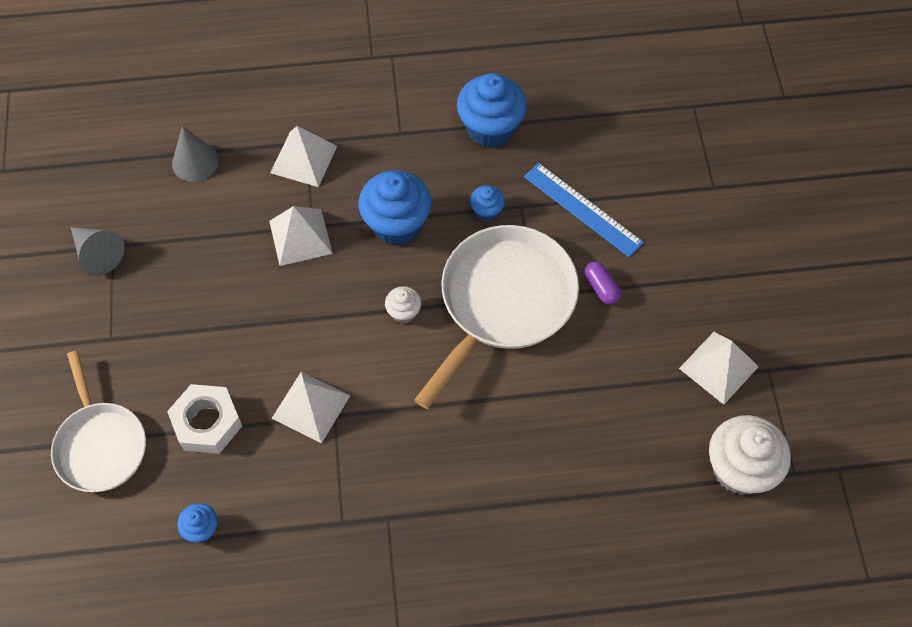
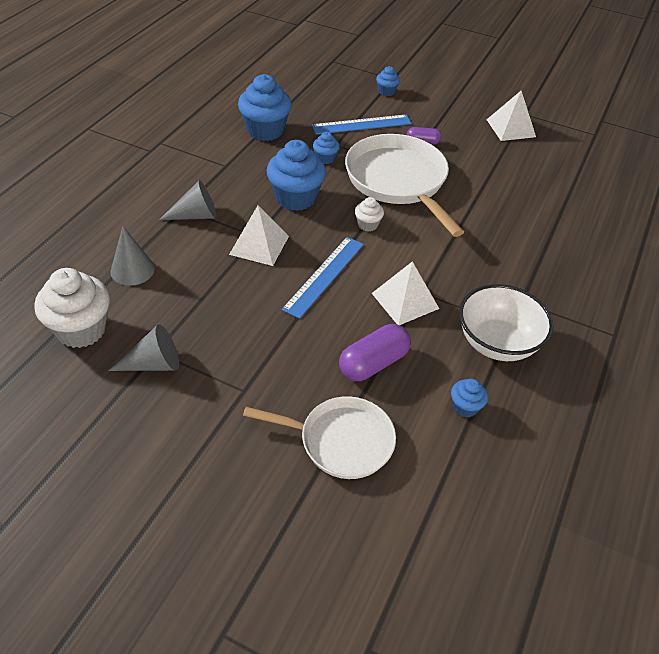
camera: 60 degrees left, 15 degrees down
(207, 423) = (373, 363): white nut -> purple capsule
(296, 317) = (324, 276): none -> blue ruler
(304, 159) = (196, 215): white pyramid -> grey cone
(307, 520) = (497, 343): none -> white bowl
(676, 196) = (386, 92): none -> blue cupcake
(739, 469) = (580, 150): white cupcake -> white cupcake (81, 329)

